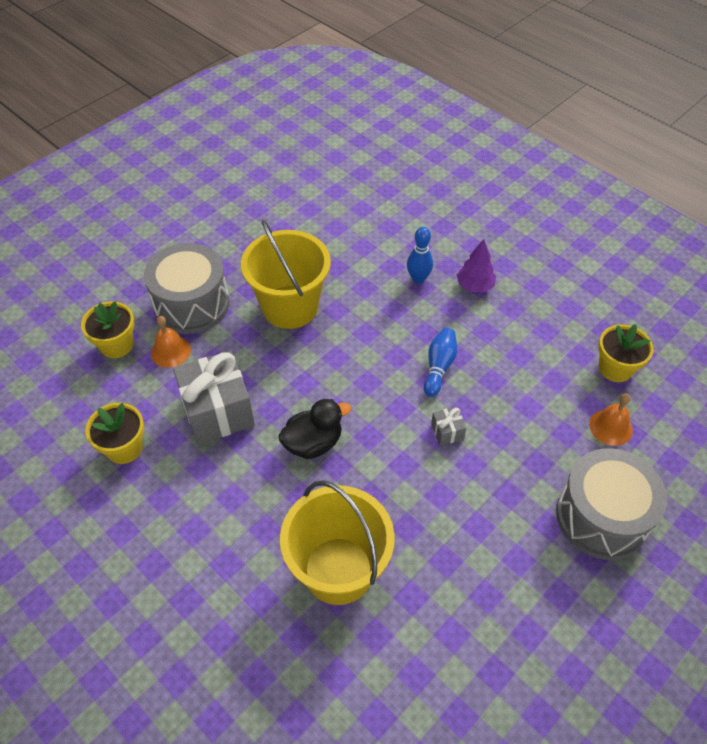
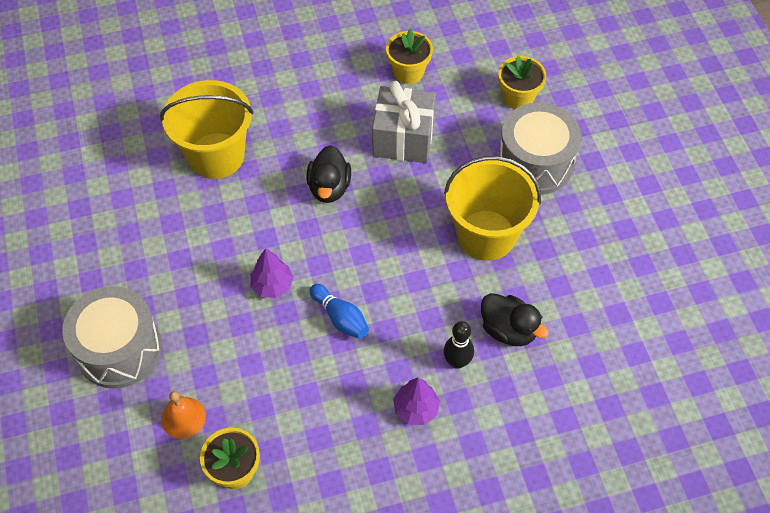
camera: 120 degrees right, 5 degrees up
(170, 351) = (488, 130): orange bell -> none
(368, 261) = (508, 330): none -> black duck
(418, 279) = (457, 362): blue bowling pin -> black bowling pin
(447, 431) = (272, 285): grey gift -> purple tree

